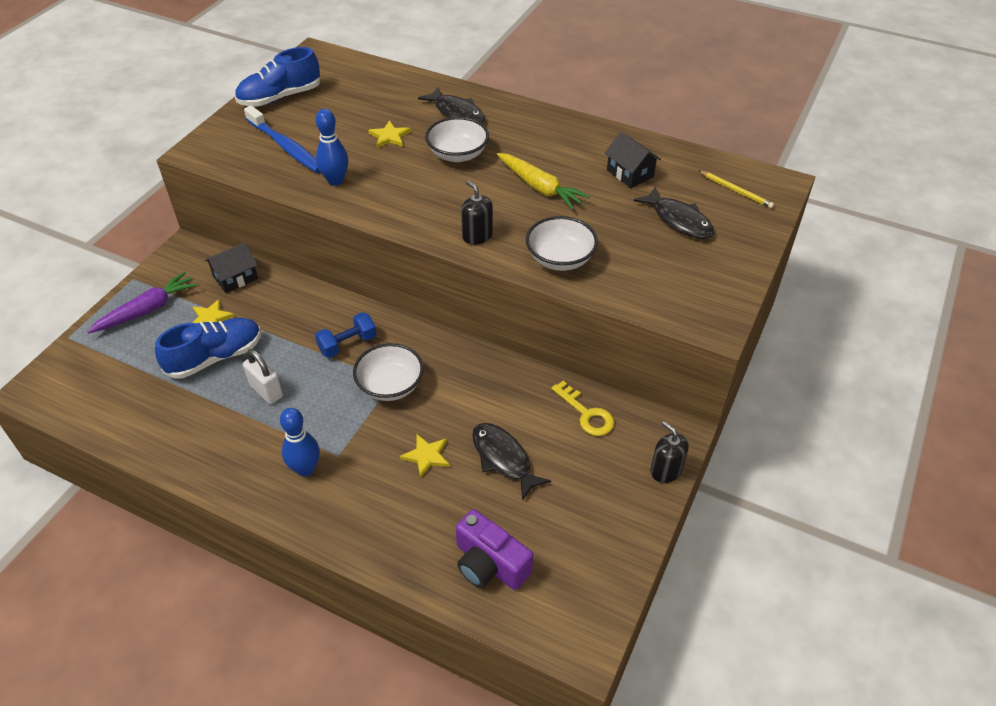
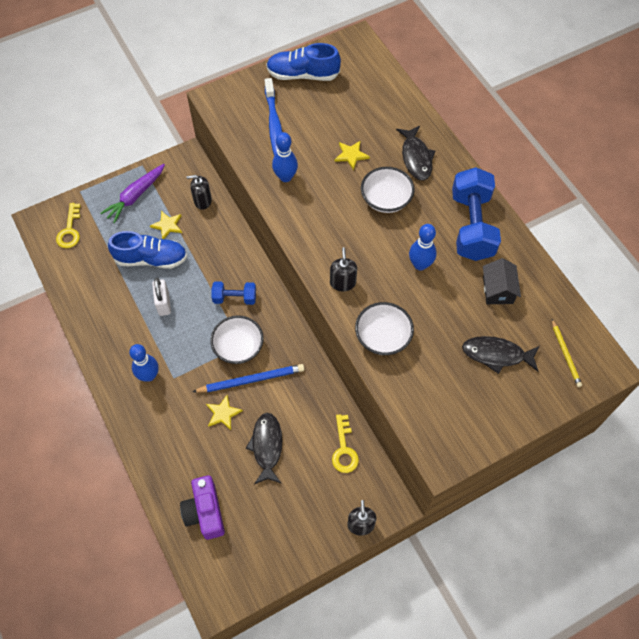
camera: 35 degrees right, 15 degrees up
(84, 380) = (70, 230): none -> yellow key
(147, 310) = (135, 196): purple carrot -> purple carrot turned 135 degrees clockwise
(235, 277) = (202, 201): black house -> black soap dispenser
(431, 407) = (251, 380): none -> blue pencil
(540, 187) = (420, 264): yellow carrot -> blue bowling pin
(559, 139) = (472, 226): none -> blue dumbbell
(679, 220) = (496, 355): black fish -> black fish turned 105 degrees clockwise

